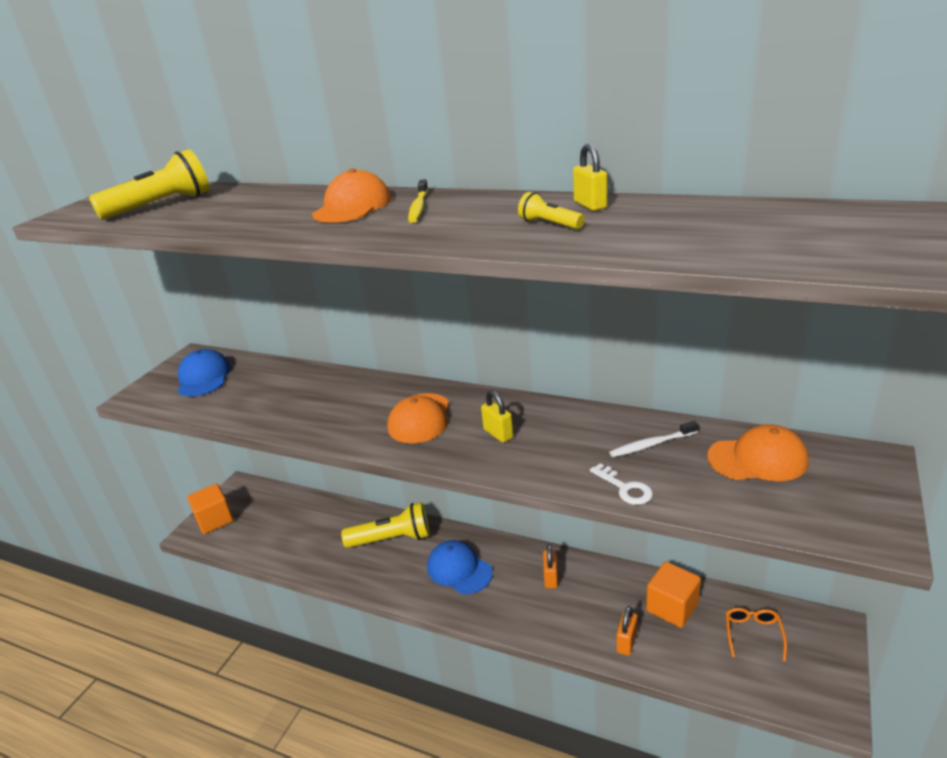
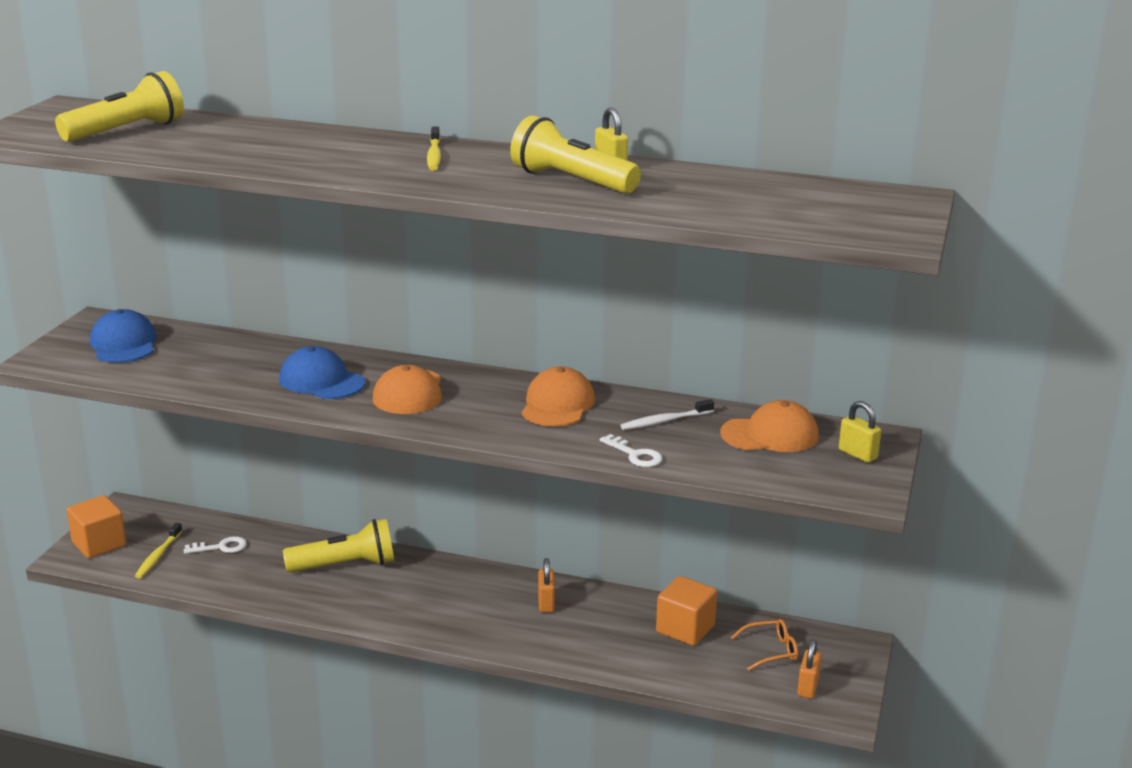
camera: 10 degrees left, 5 degrees down
(254, 531) = (158, 556): none -> yellow toothbrush
(301, 522) = (221, 547): none -> white key
(352, 207) = (360, 149): orange cap -> orange cap (557, 404)
(459, 569) = (434, 595): blue cap -> blue cap (321, 381)
(498, 434) = (500, 408): yellow padlock -> yellow padlock (857, 454)
(549, 224) = (571, 181): yellow flashlight -> yellow flashlight, size x2.03
(626, 642) = (632, 658): orange padlock -> orange padlock (808, 687)
(753, 634) = (771, 651): orange glasses -> orange glasses turned 75 degrees clockwise

